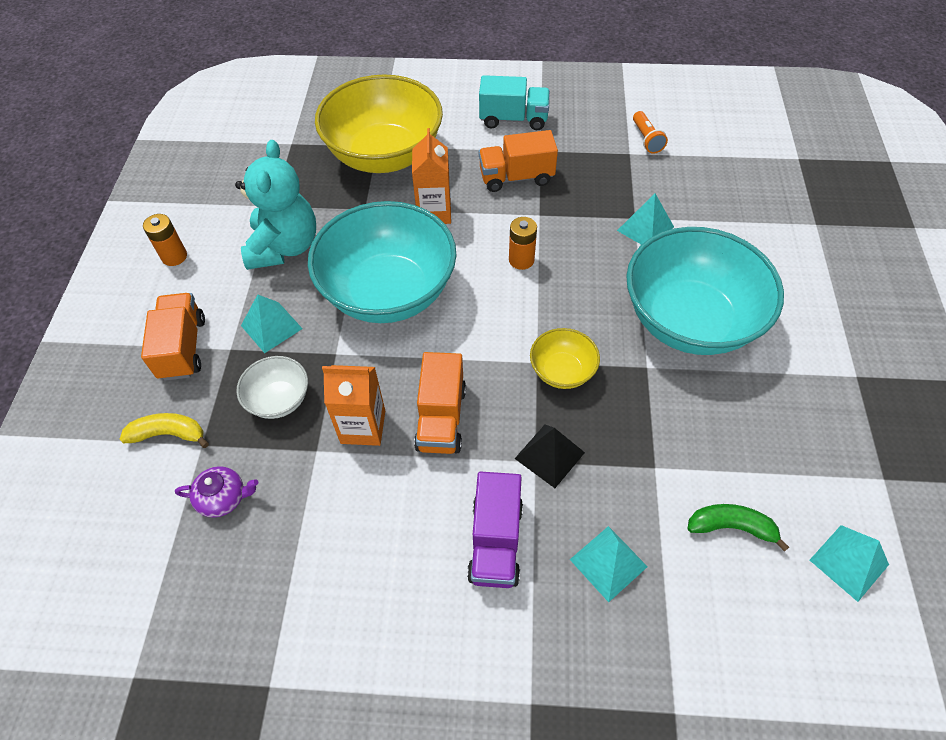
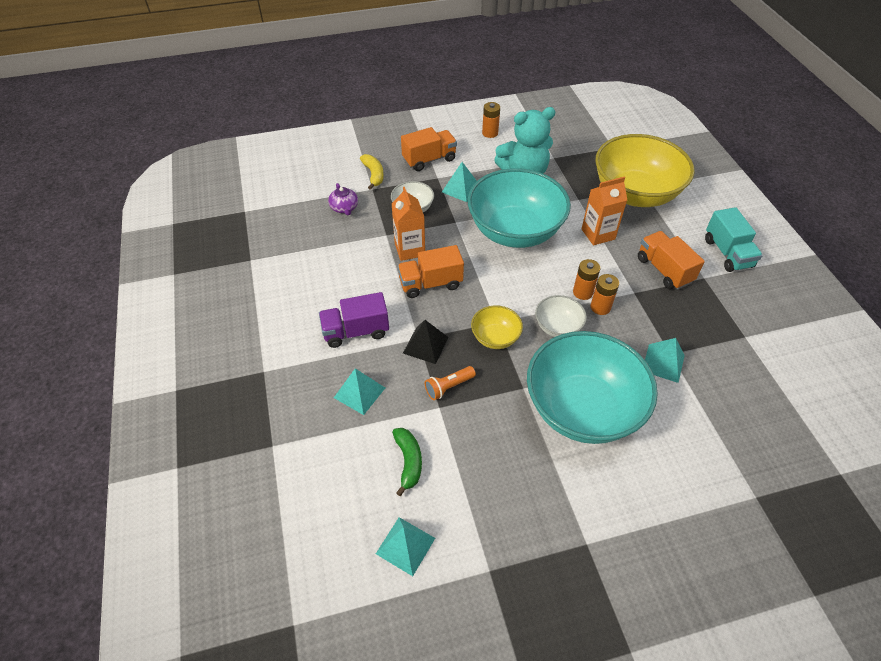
camera: 70 degrees right, 5 degrees down
(550, 252) = (600, 307): none -> orange battery
(566, 302) = (557, 327): none -> white bowl
(646, 139) = (772, 345): orange flashlight -> orange flashlight (448, 387)

